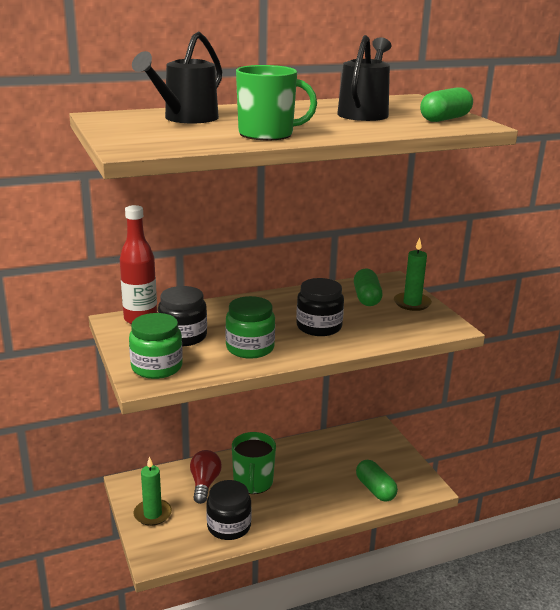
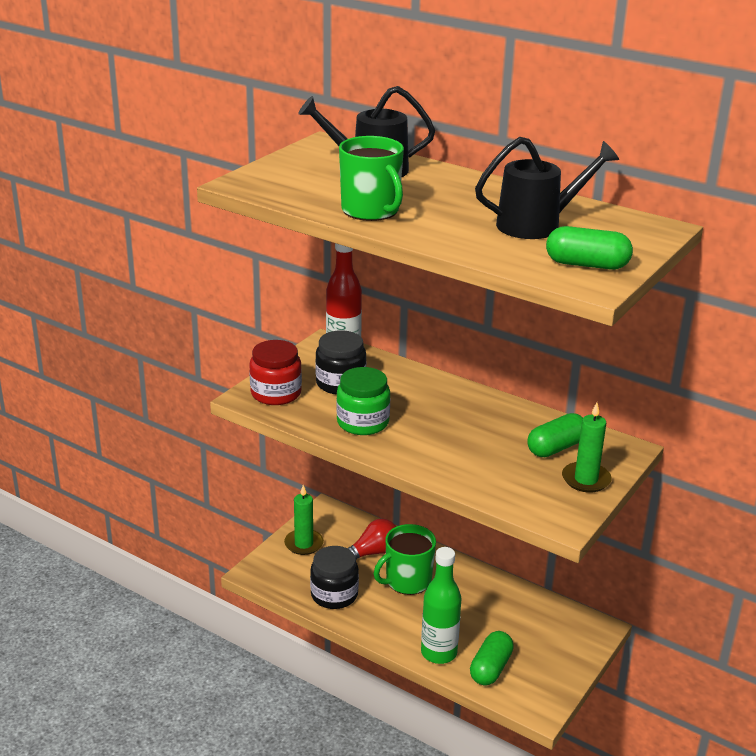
camera: 55 degrees right, 5 degrees up
(157, 367) = (276, 393): green jar -> red jar
(319, 327) = (452, 442): black jar -> none
(340, 505) = (439, 653): none -> green bottle

